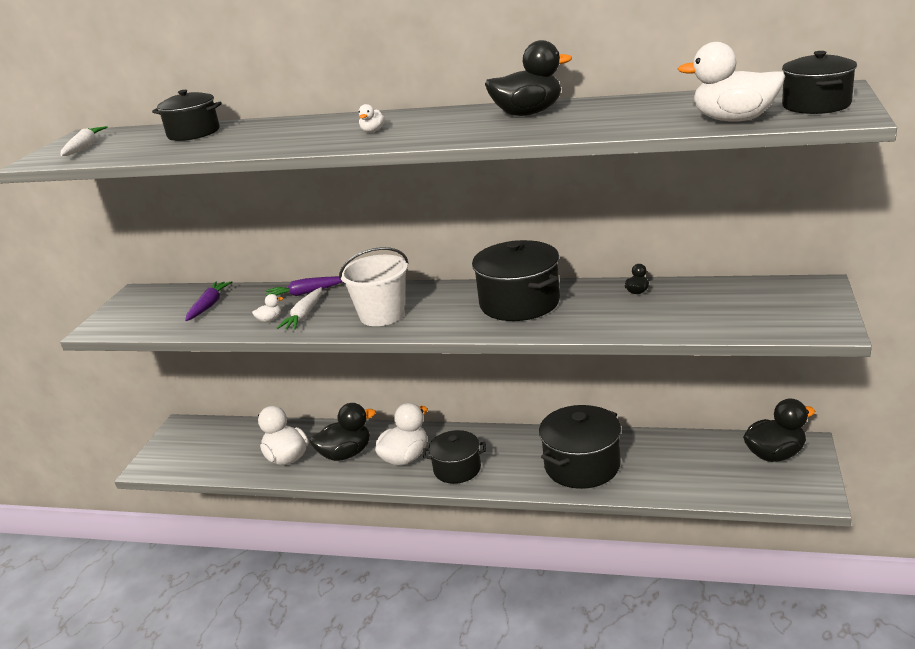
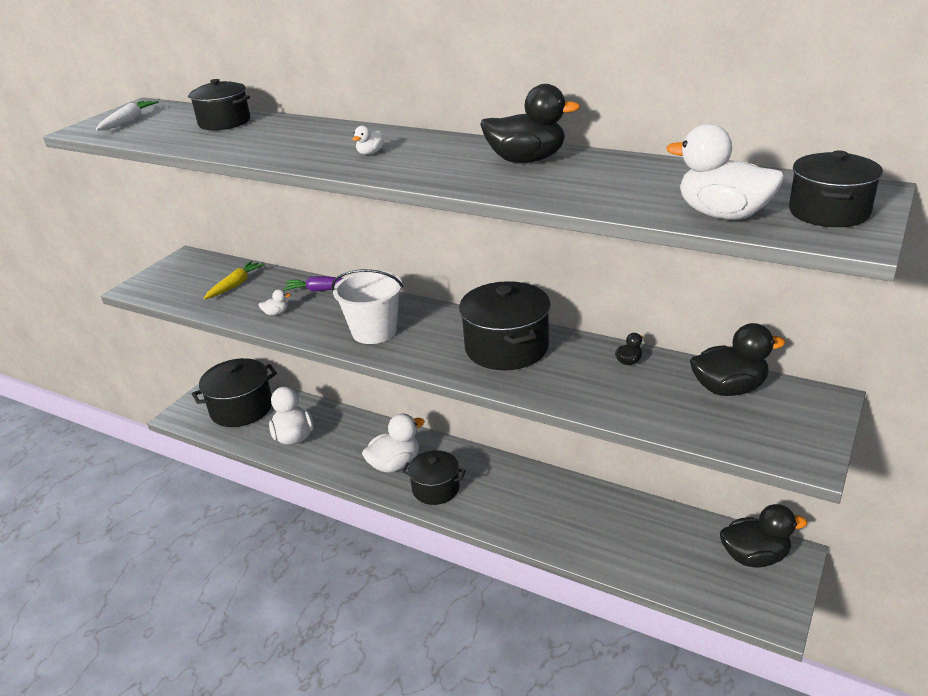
camera: 15 degrees right, 5 degrees up
(209, 305) = (235, 285): purple carrot -> yellow carrot
(304, 315) = (307, 315): white carrot -> none
(346, 454) = (345, 446): black duck -> black duck (729, 389)
(582, 465) = (553, 517): black pot -> black pot (241, 408)

